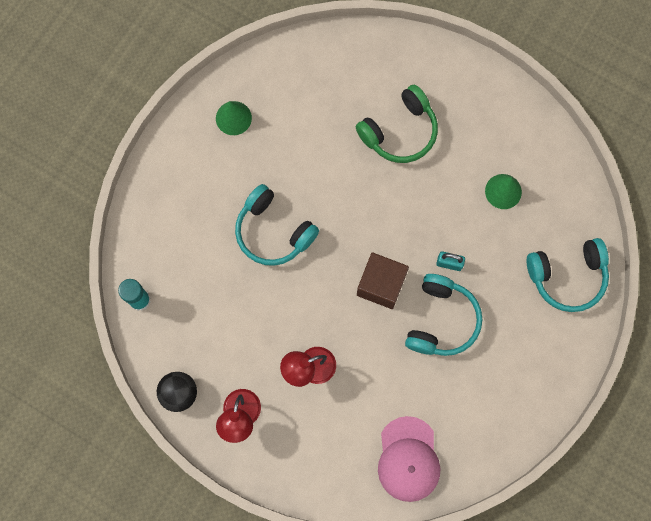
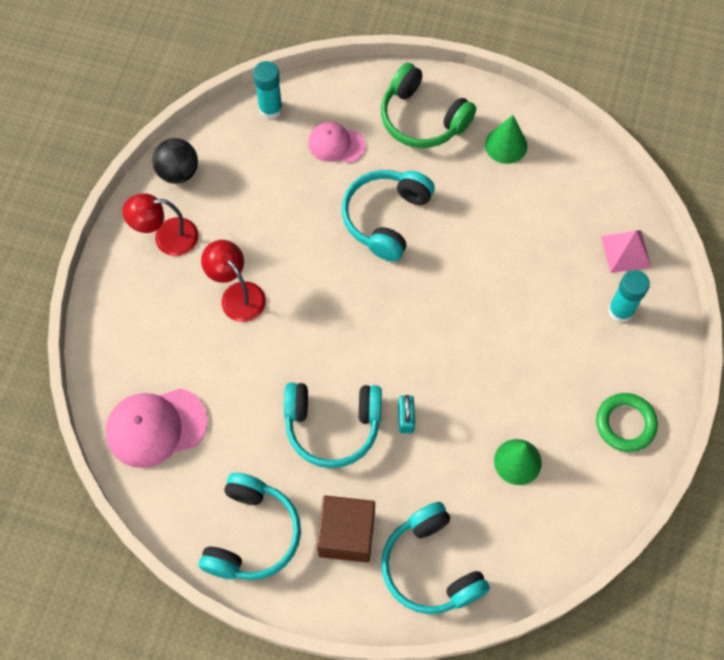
camera: 75 degrees right, 10 degrees down
(191, 254) = (336, 144): none -> pink cap
(354, 58) = (625, 251): none -> pink pyramid
(381, 284) = (357, 347): brown cube -> brown cube (346, 534)
(400, 132) = (552, 323): green headphones -> green headphones (422, 118)
(402, 78) = (620, 310): none -> turquoise glue stick
(493, 105) = (625, 424): none -> green ring
(513, 402) = (252, 534): none -> turquoise headphones

